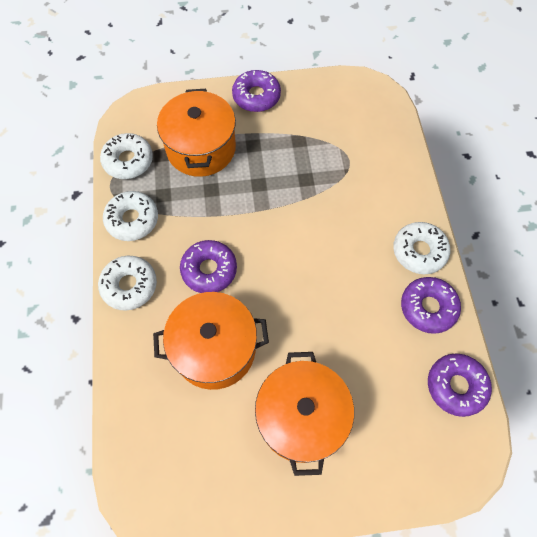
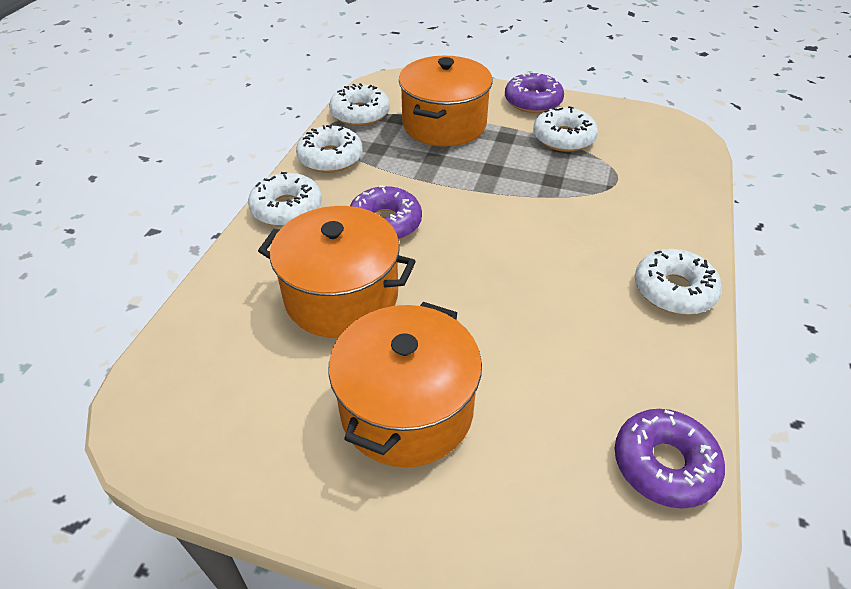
camera: 25 degrees right, 20 degrees down
(295, 130) = (563, 138): none -> white donut
(428, 307) = (659, 354): purple donut -> none

